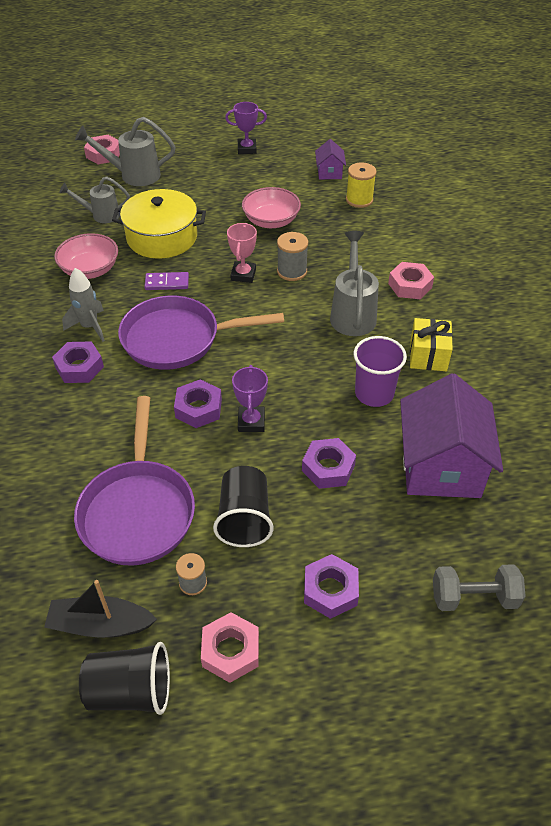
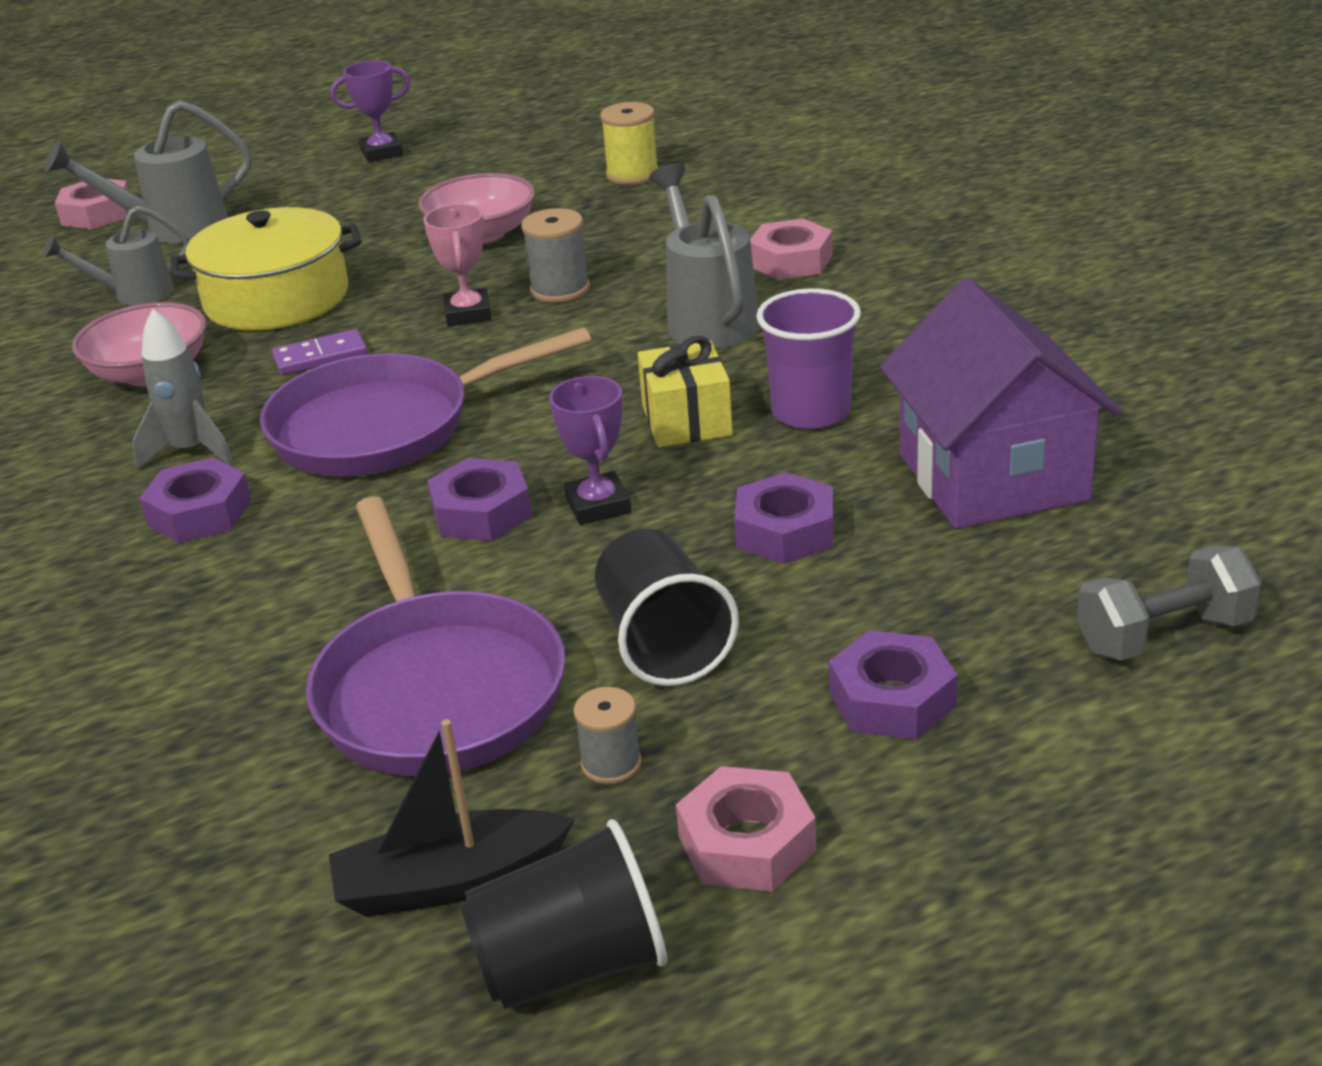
camera: 15 degrees left, 15 degrees down
(329, 172) = (556, 152): purple house -> none
(428, 355) = (879, 340): yellow gift -> yellow gift (686, 420)

